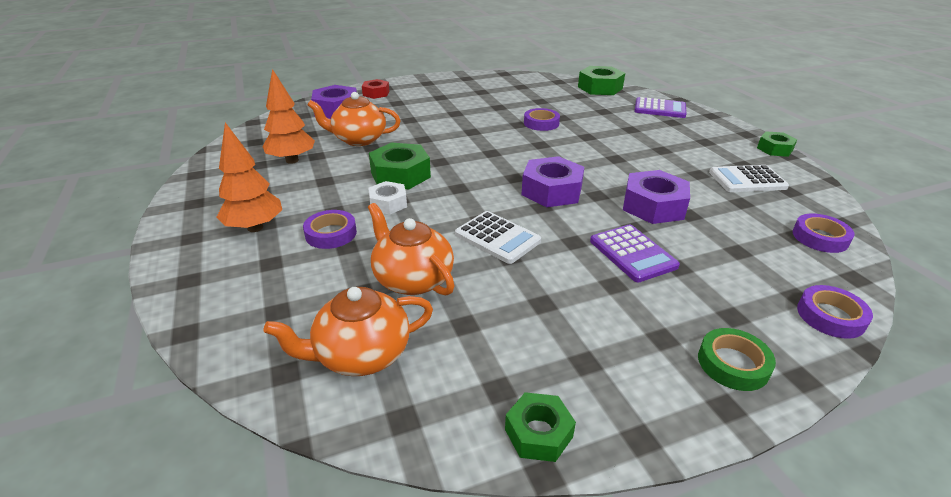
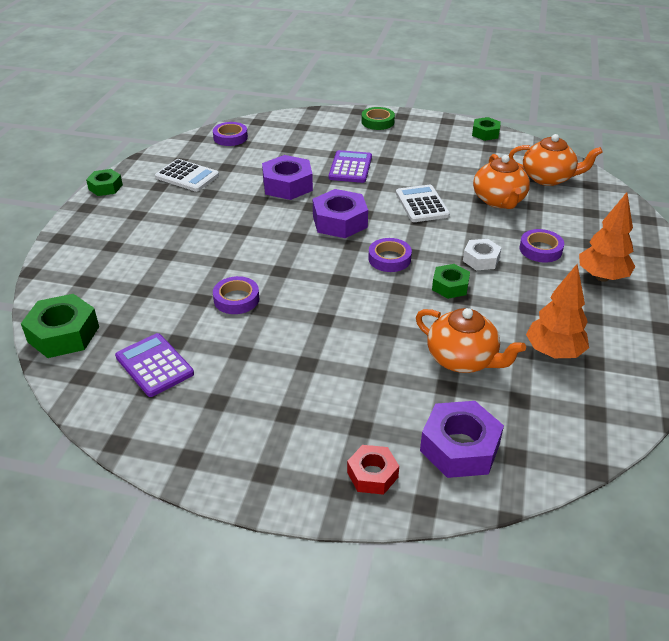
camera: 145 degrees left, 5 degrees up
(400, 175) = (450, 286): green nut -> green nut, size x0.61
(660, 109) = (82, 267): purple calculator -> purple calculator (154, 365)
(830, 316) = (304, 117): purple tape -> purple tape (389, 259)

